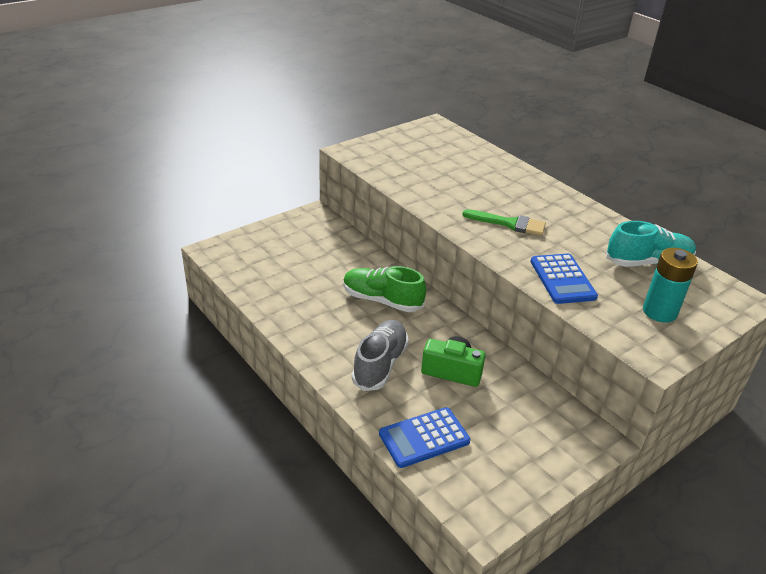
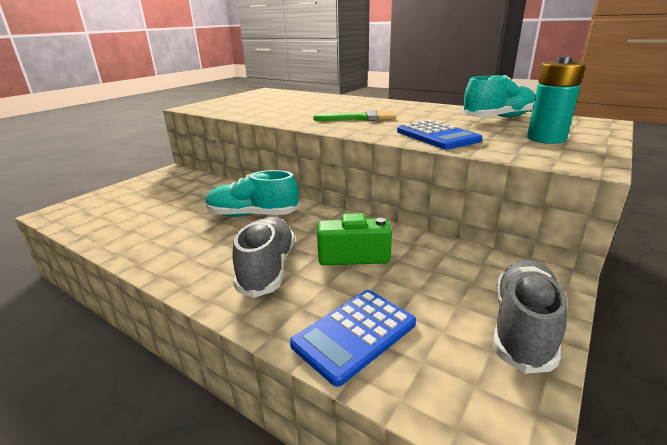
camera: 15 degrees left, 10 degrees down
(382, 300) = (253, 215): green shoe -> turquoise shoe
(544, 468) = (522, 327): none -> grey shoe

